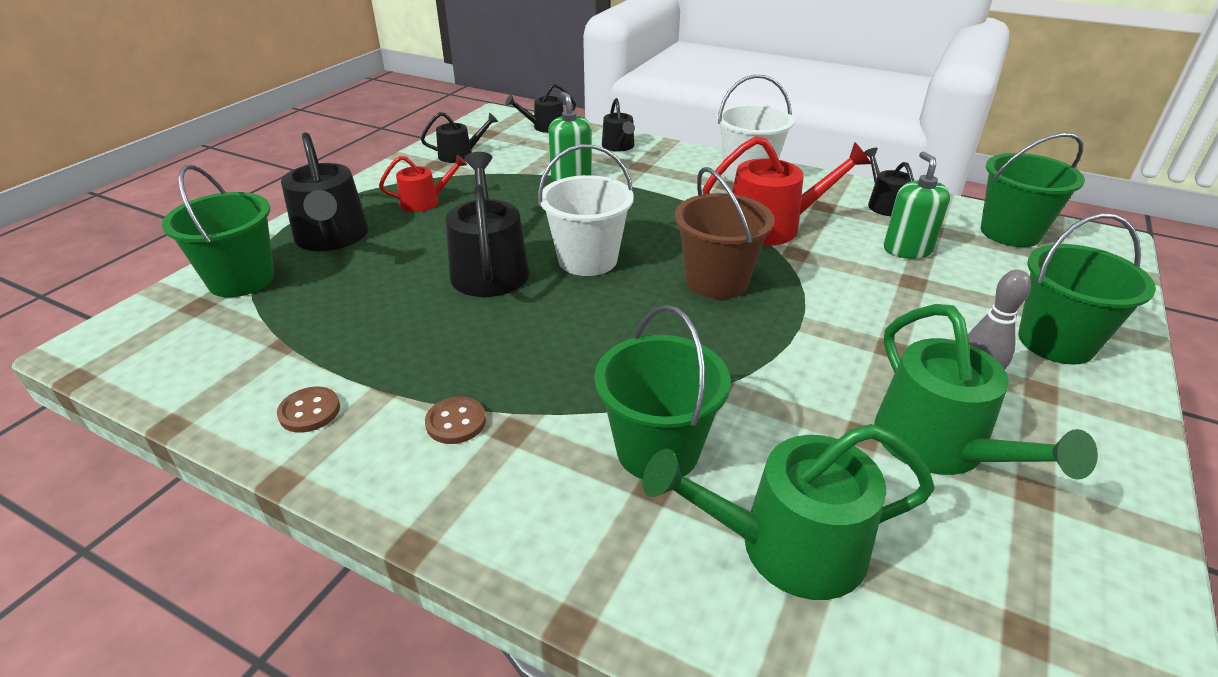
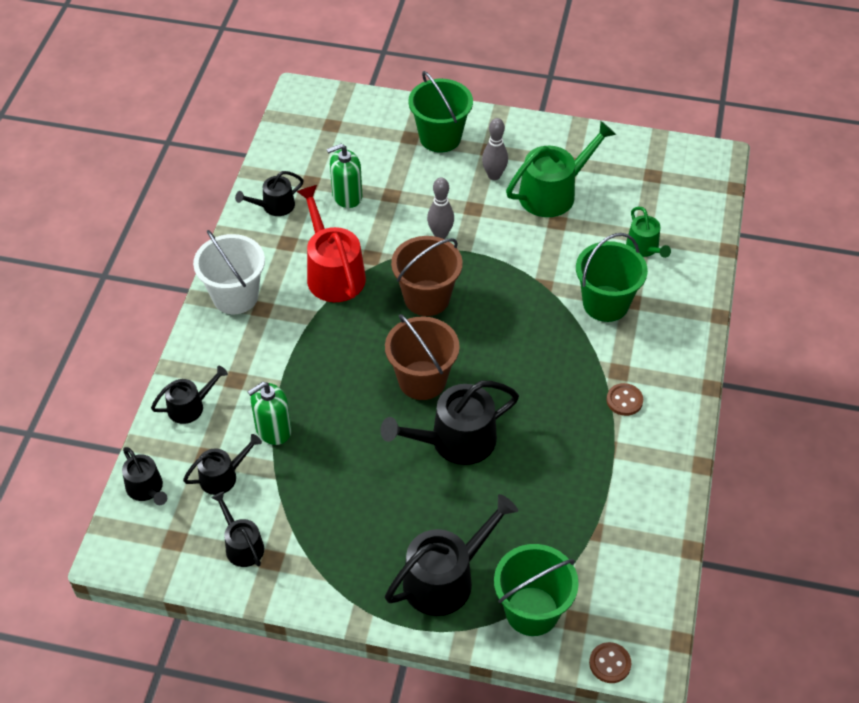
camera: 105 degrees left, 15 degrees up
(309, 411) = (648, 479): brown button -> brown button (610, 663)
(424, 202) = (358, 533): red watering can -> none
(535, 153) = (222, 476): none -> black watering can
(587, 260) = (422, 380): white bucket -> brown bucket
(788, 546) = (644, 247): green watering can -> green watering can, size x0.57
(834, 309) = (440, 234): none -> grey bowling pin
(1010, 233) = (304, 140): green bucket -> none

